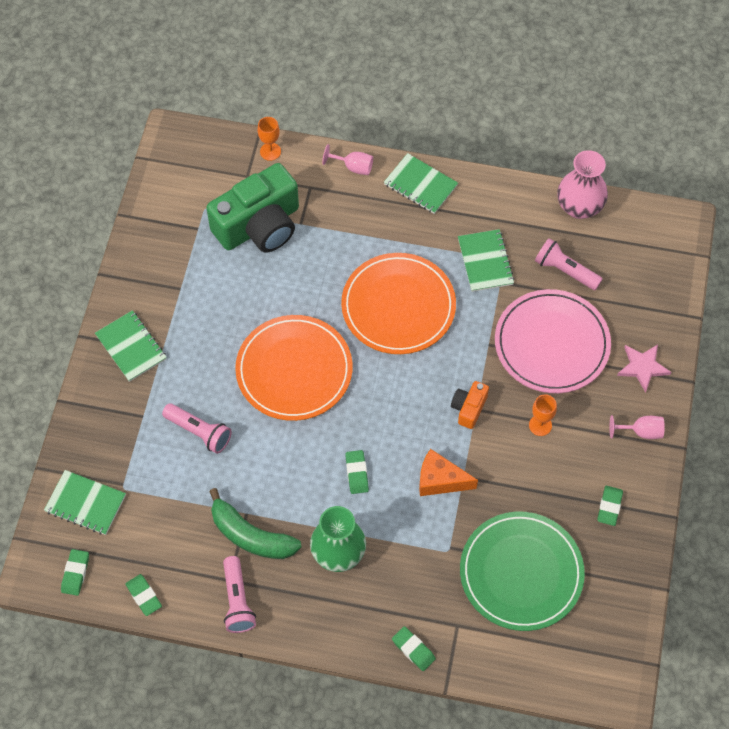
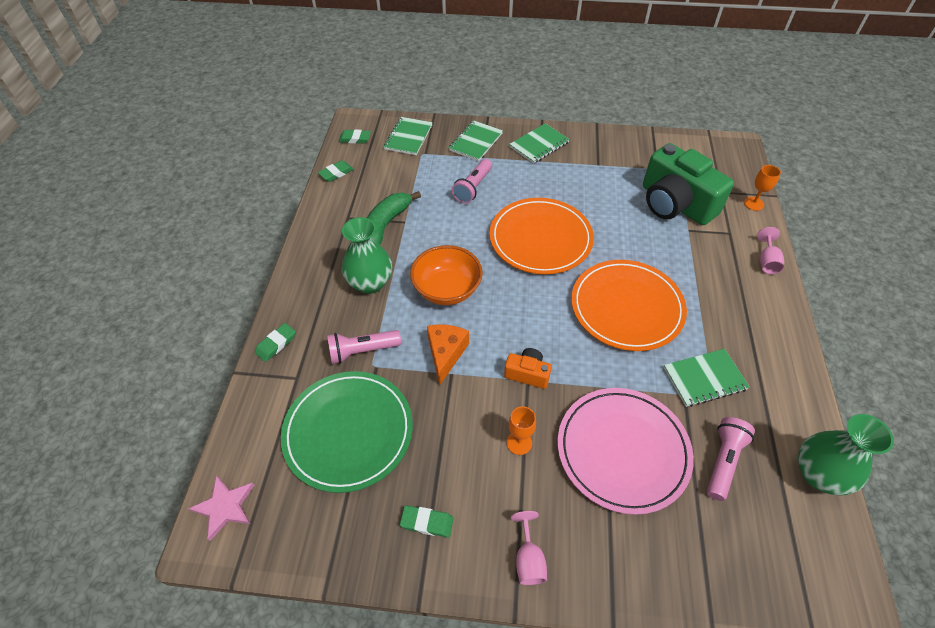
camera: 85 degrees right, 10 degrees down
(237, 601) = (330, 224): pink flashlight -> pink flashlight (362, 351)
(357, 473) = (447, 289): green eraser -> orange bowl
(420, 185) = (773, 315): green notebook -> green notebook (476, 142)
(579, 207) = (818, 474): pink vase -> green vase
(642, 367) = (618, 559): pink star -> pink star (225, 507)

